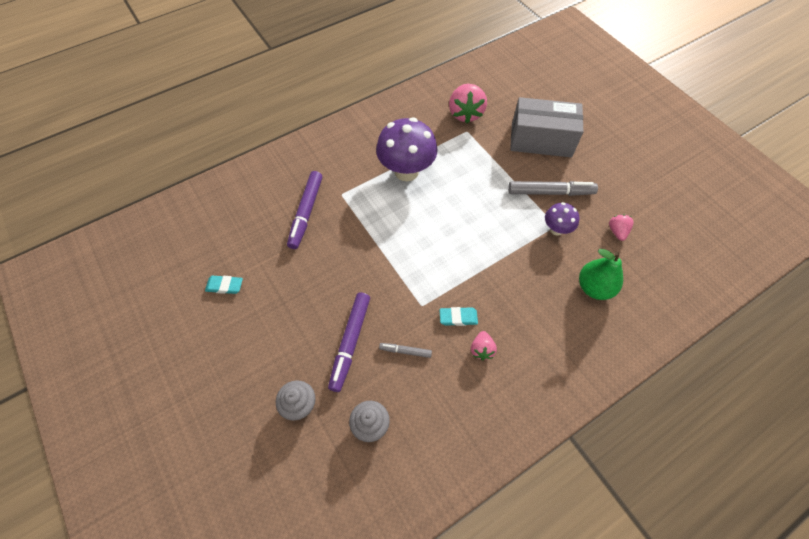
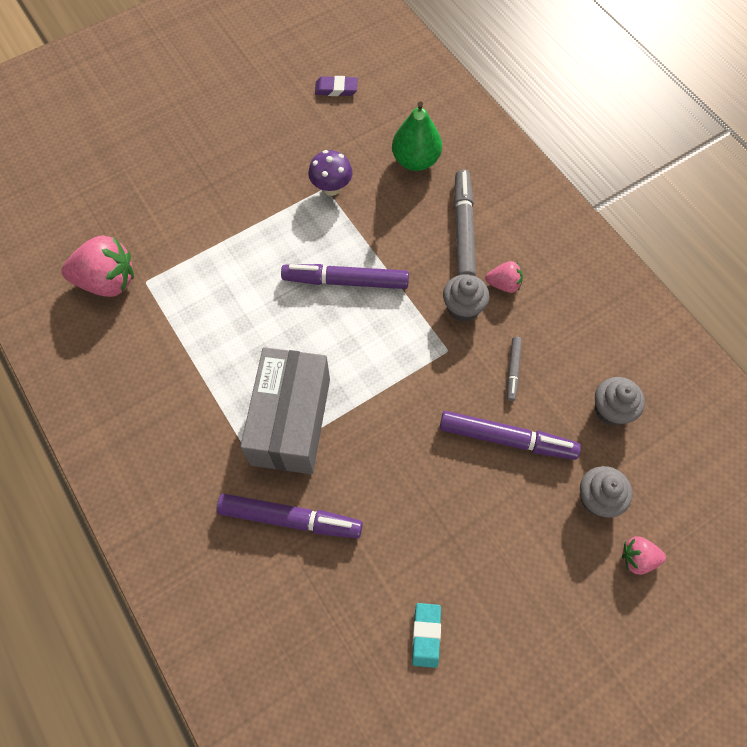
camera: 90 degrees left, 5 degrees up
(406, 171) = (218, 368): purple mushroom -> none
(458, 317) = (463, 308): turquoise eraser -> grey cupcake
(475, 240) = (346, 281): none -> purple marker
(541, 140) = (176, 188): grey box -> grey box (291, 421)
(550, 192) = (271, 187): grey marker -> grey marker (463, 229)
(617, 231) = (336, 126): pink strawberry -> pink strawberry (637, 558)
(655, 231) = (336, 89): none -> purple eraser

